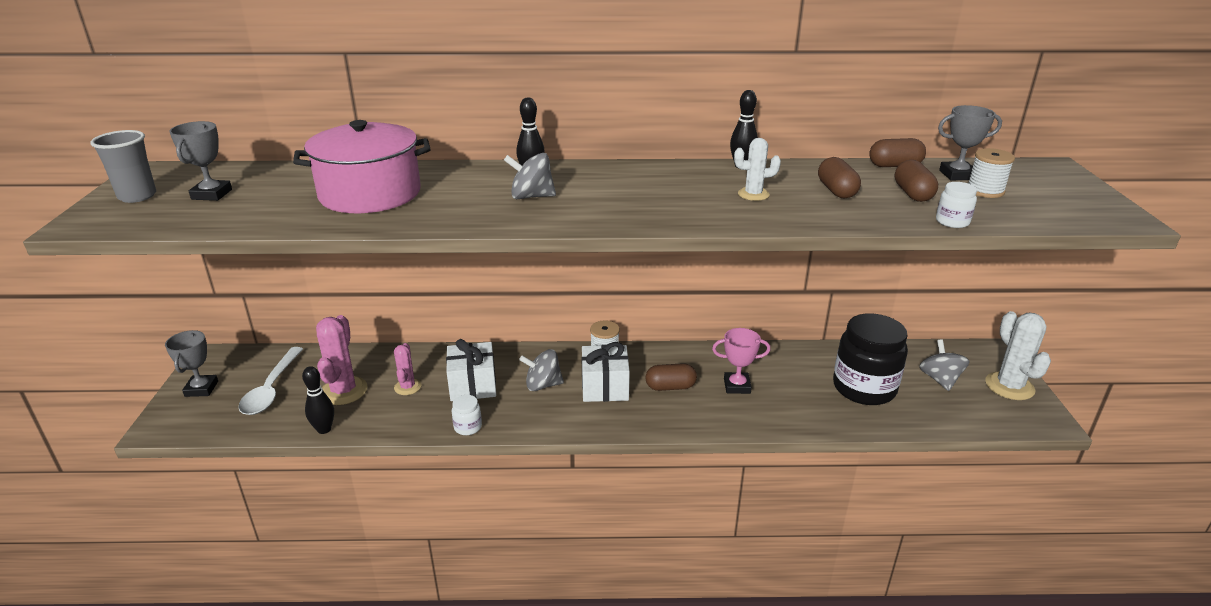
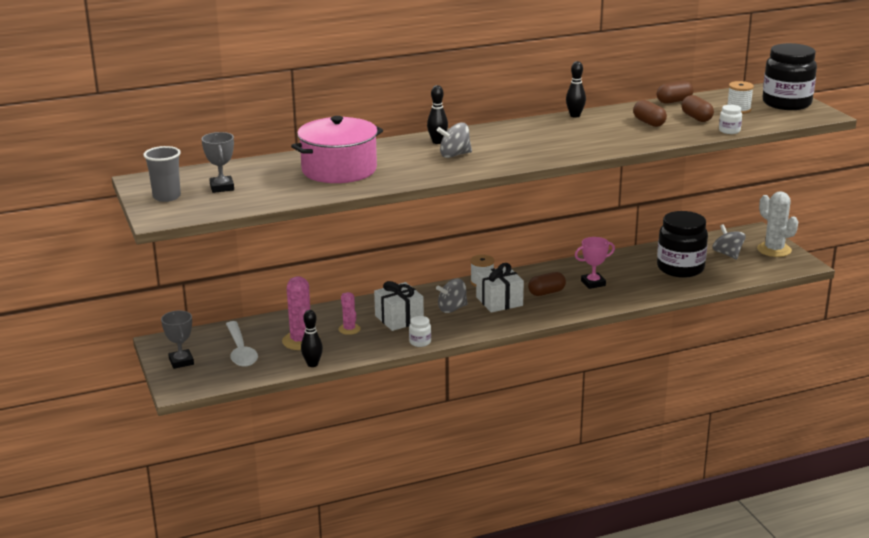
camera: 20 degrees left, 5 degrees down
(753, 194) = (598, 132): white cactus -> none
(957, 175) = (716, 102): grey trophy -> none
(1067, 192) = (786, 103): none -> black jar

